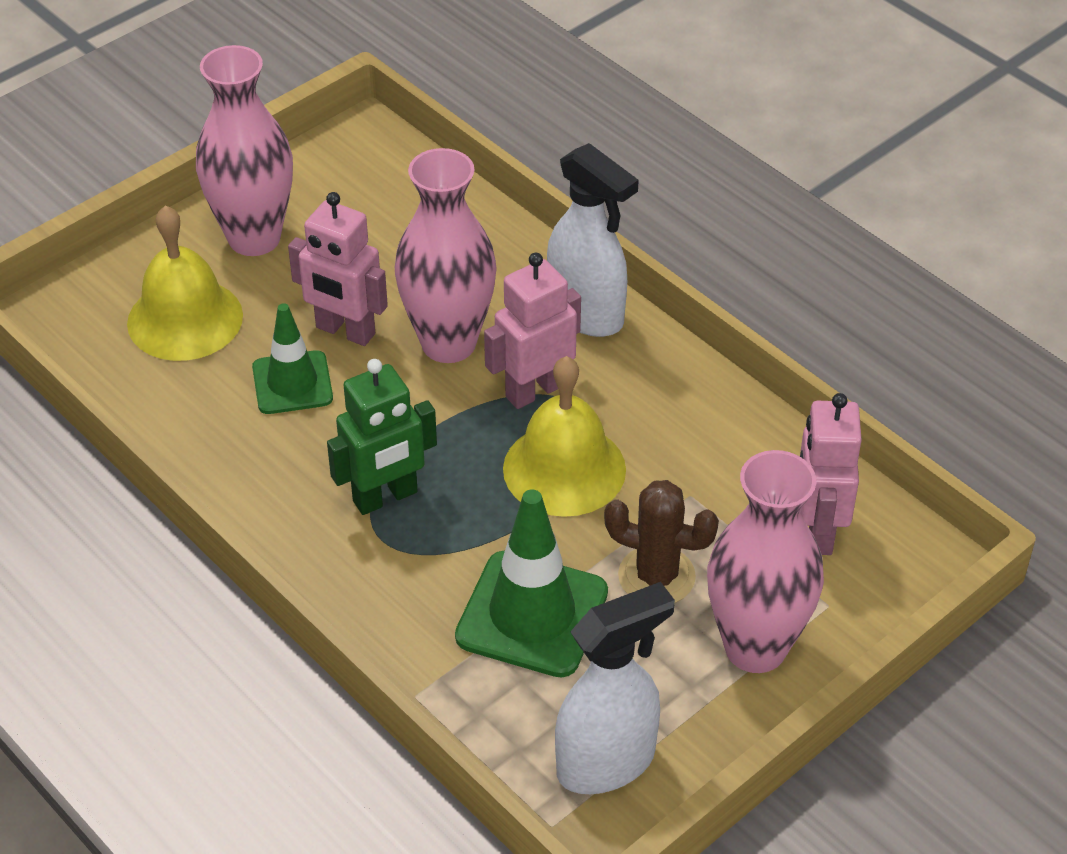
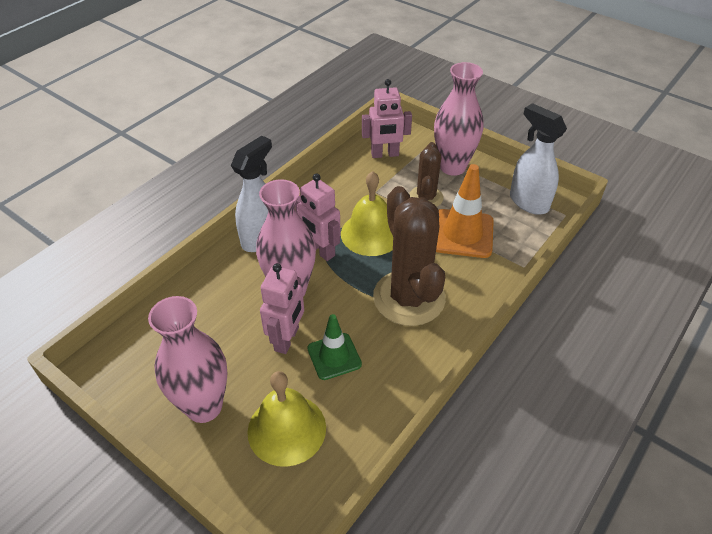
camera: 100 degrees left, 0 degrees up
(385, 497) = (409, 298): green robot -> brown cactus
(532, 614) = (462, 233): green traffic cone -> orange traffic cone

